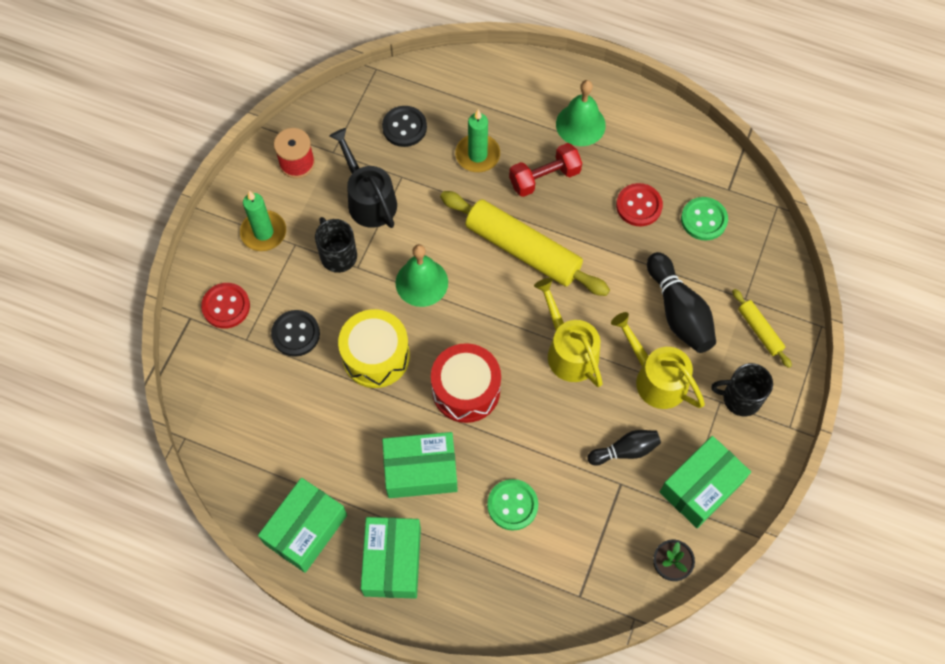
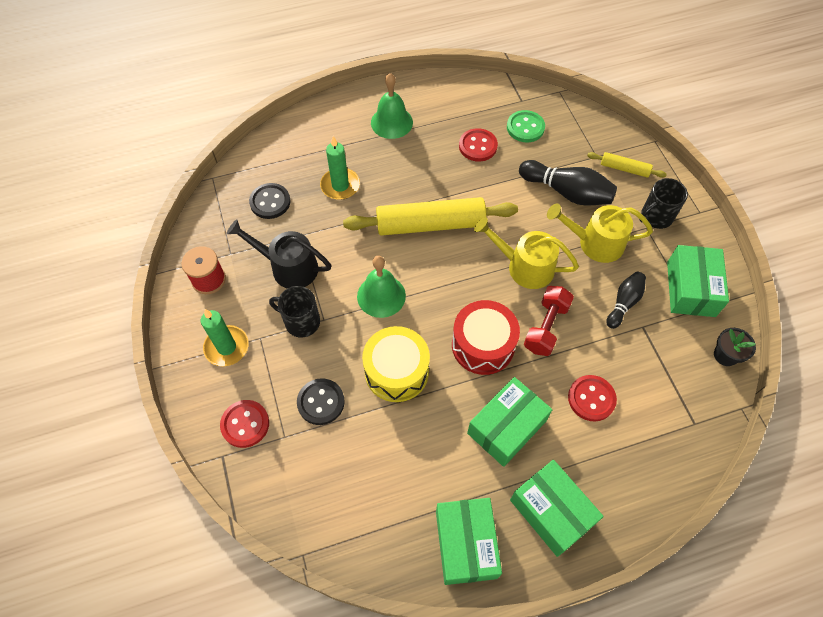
camera: 40 degrees left, 5 degrees down
(512, 505) = (591, 399): green button -> red button
(544, 178) = (400, 170): red dumbbell -> red dumbbell (546, 327)

